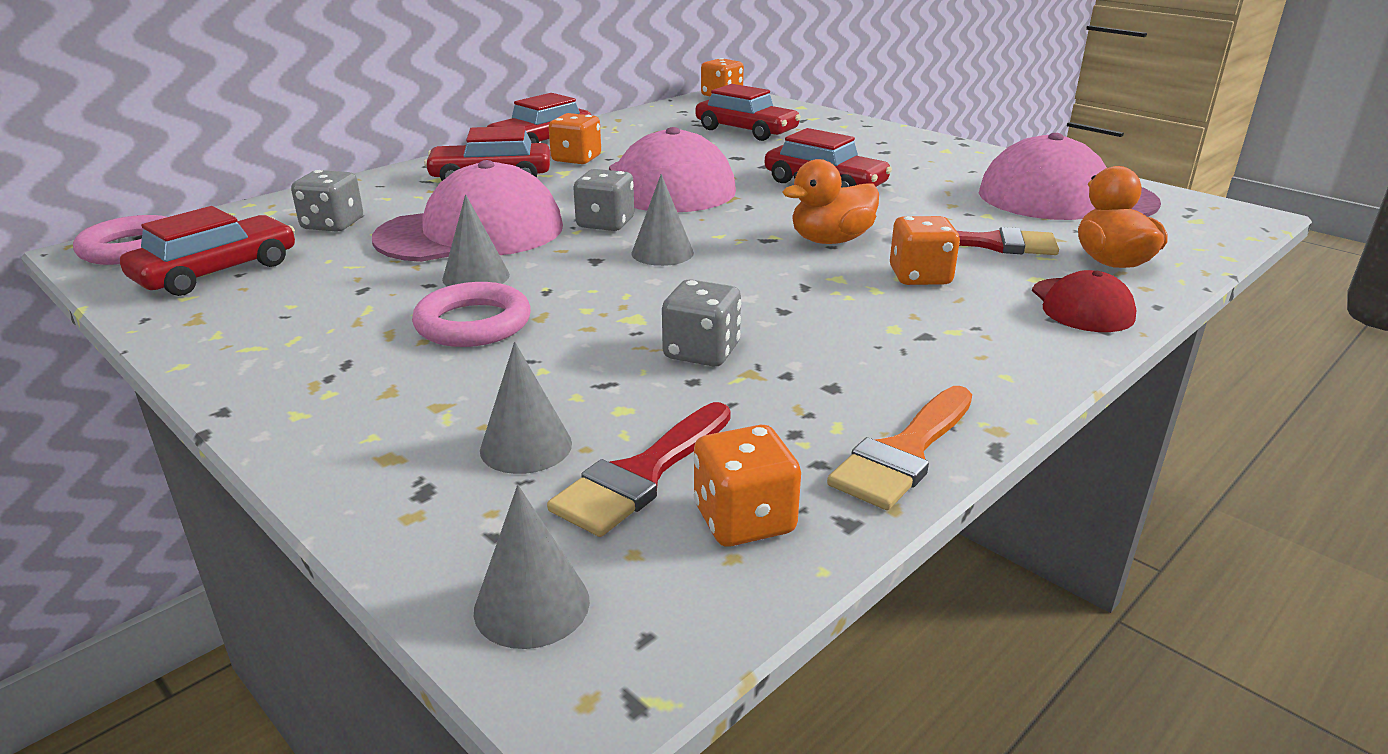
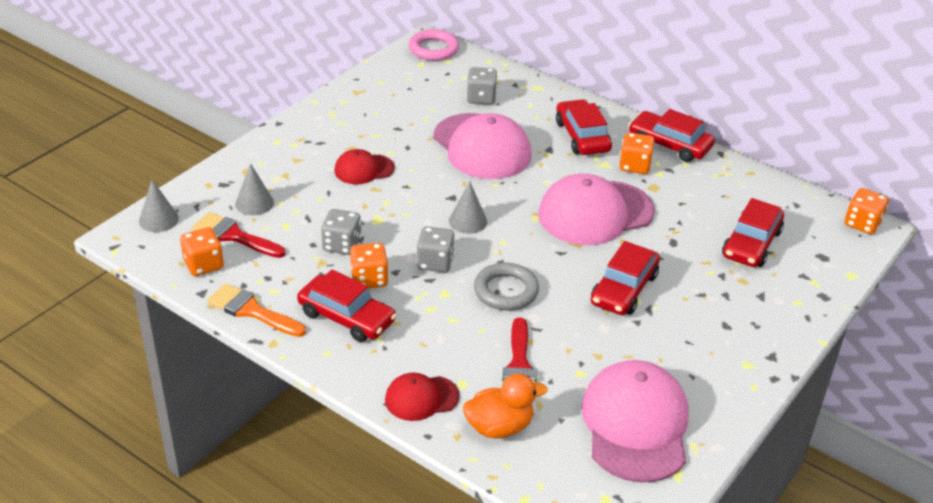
camera: 80 degrees right, 10 degrees up
(216, 271) = (410, 81): red car -> red car (347, 317)
(473, 323) = (364, 169): pink ring -> red cap
(476, 277) = (419, 160): grey cone -> none
(605, 224) = (510, 194): grey dice -> grey dice (435, 262)
(831, 240) = (506, 291): orange duck -> grey ring
(920, 277) = (453, 329): orange dice -> orange dice (369, 279)

